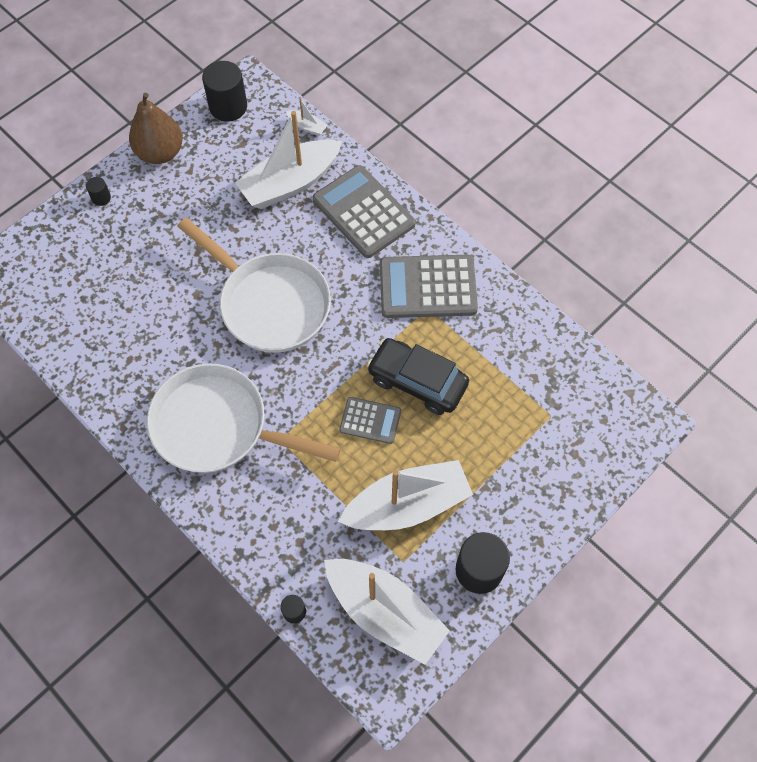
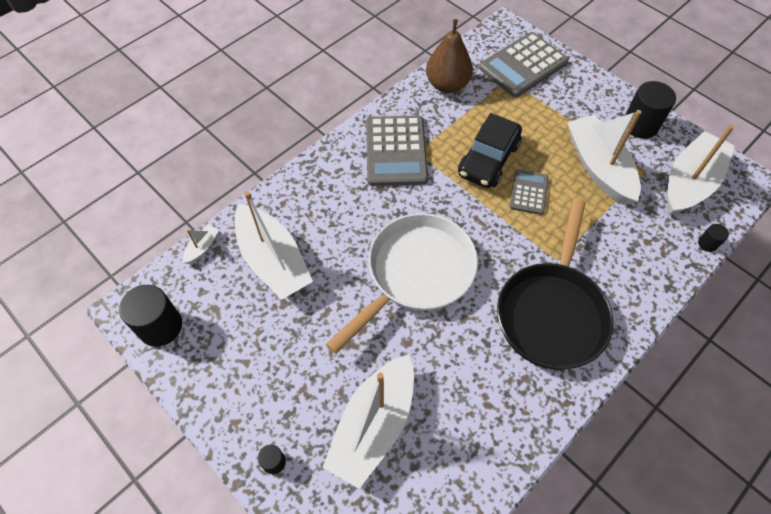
camera: 90 degrees left, 5 degrees down
(122, 268) = (373, 425): none -> white boat
(160, 153) = (215, 397): brown pear -> brown pear (447, 85)
(218, 426) = (552, 312): white pan -> black pan
(363, 212) = (313, 198): grey calculator -> grey calculator (523, 65)

